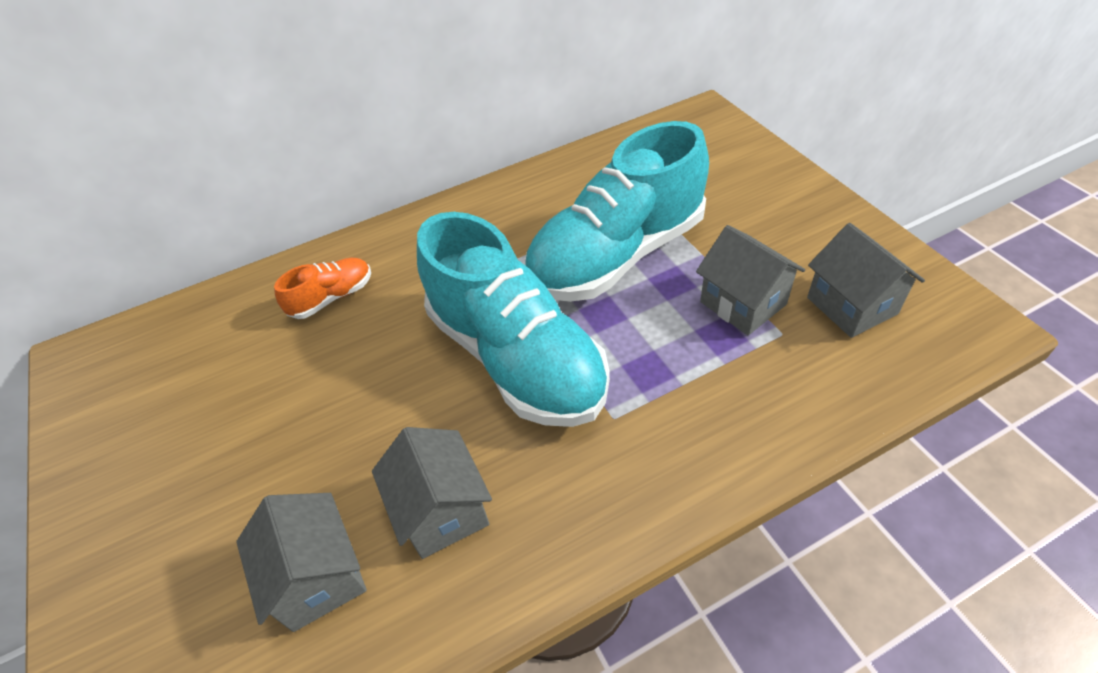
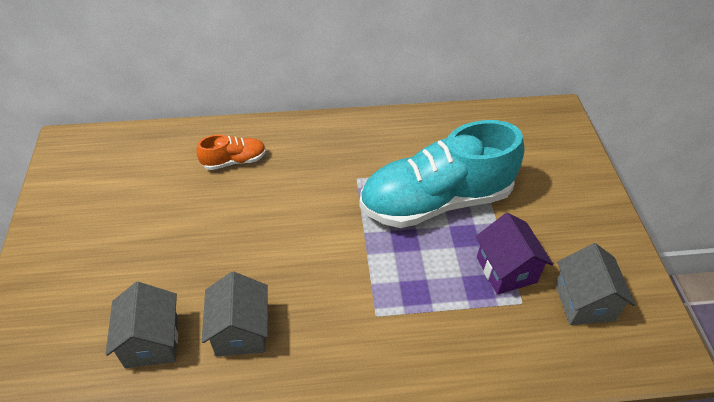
camera: 15 degrees right, 0 degrees up
(516, 357) = (333, 248): turquoise shoe -> none
(743, 303) = (506, 270): grey house -> purple house

